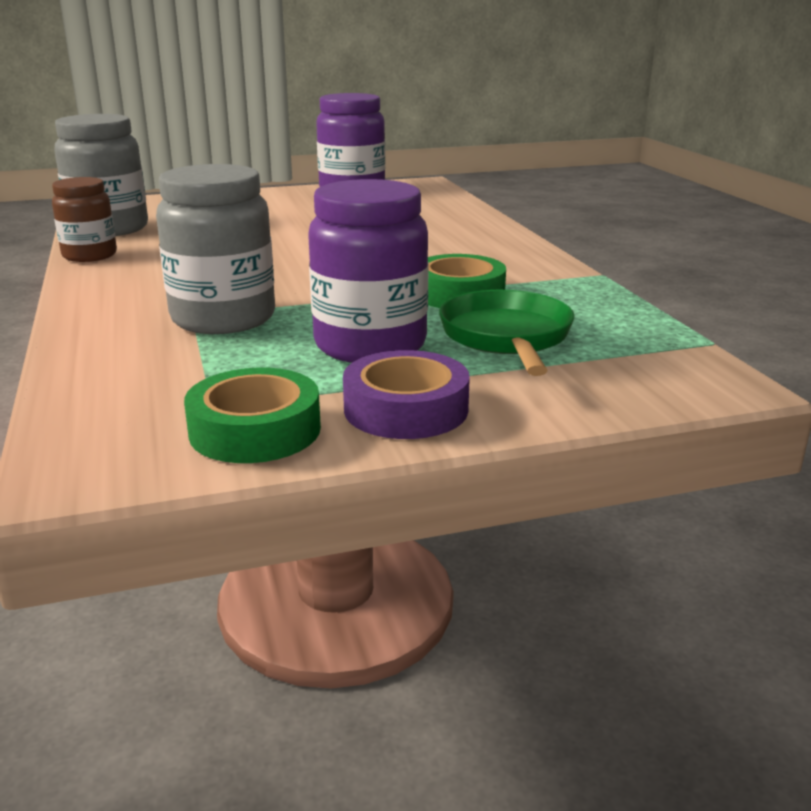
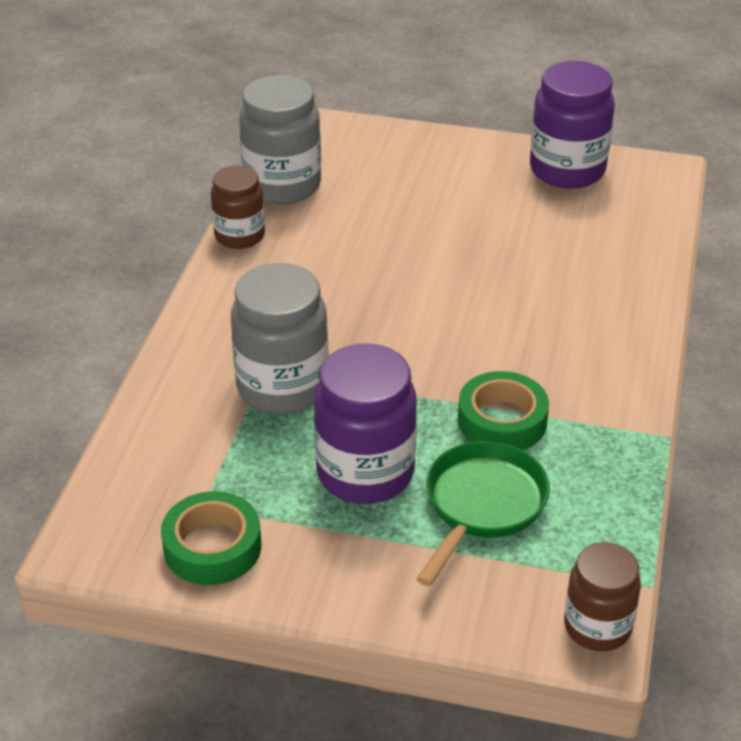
camera: 30 degrees right, 15 degrees up
(406, 409) = (327, 567): purple tape -> none
(711, 375) = (597, 627): none -> brown jar

